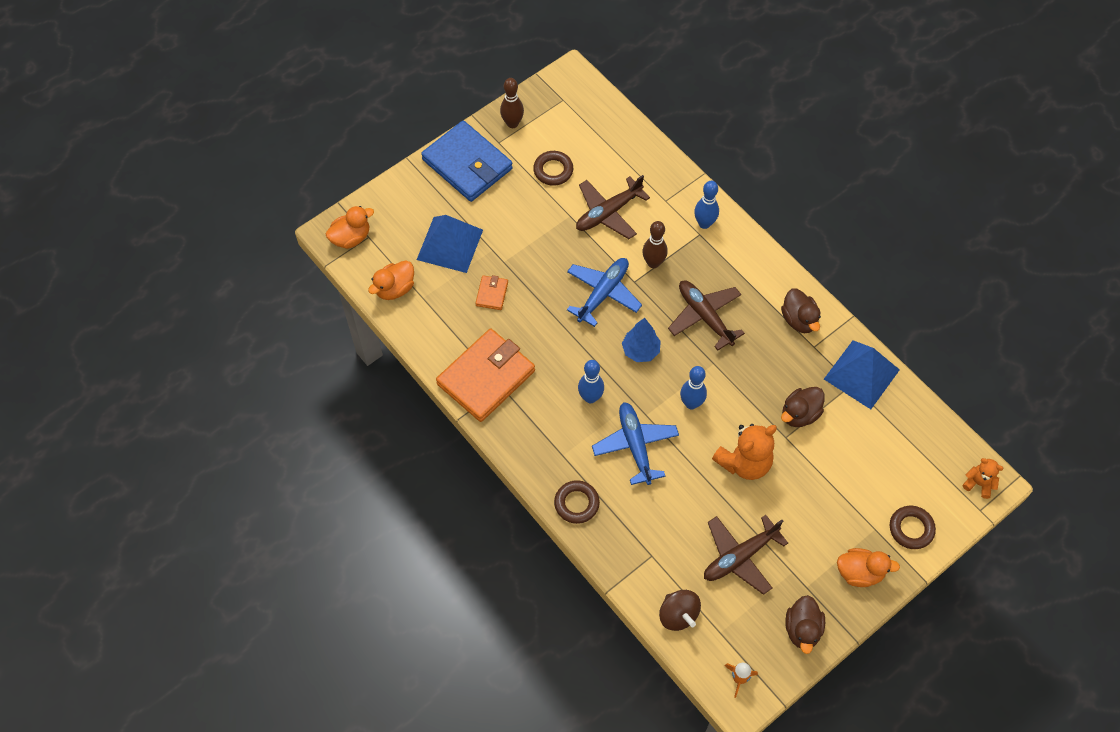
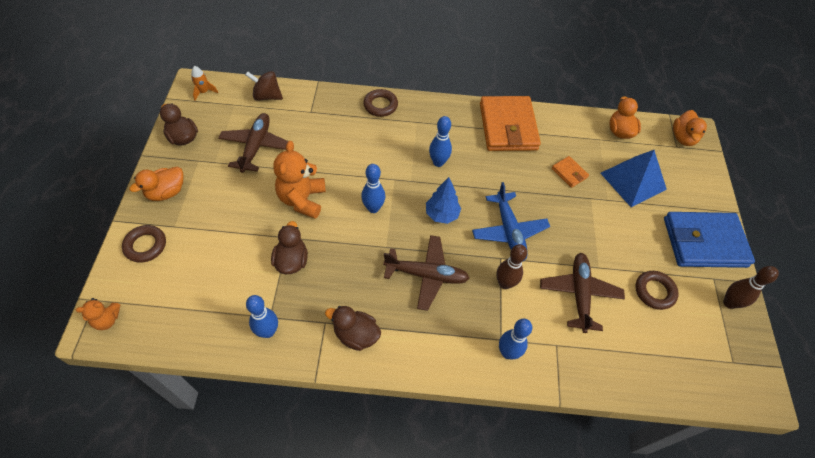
camera: 130 degrees right, 5 degrees down
(635, 445) = (381, 157): blue plane -> none
(861, 374) = (268, 331): blue pyramid -> blue bowling pin

